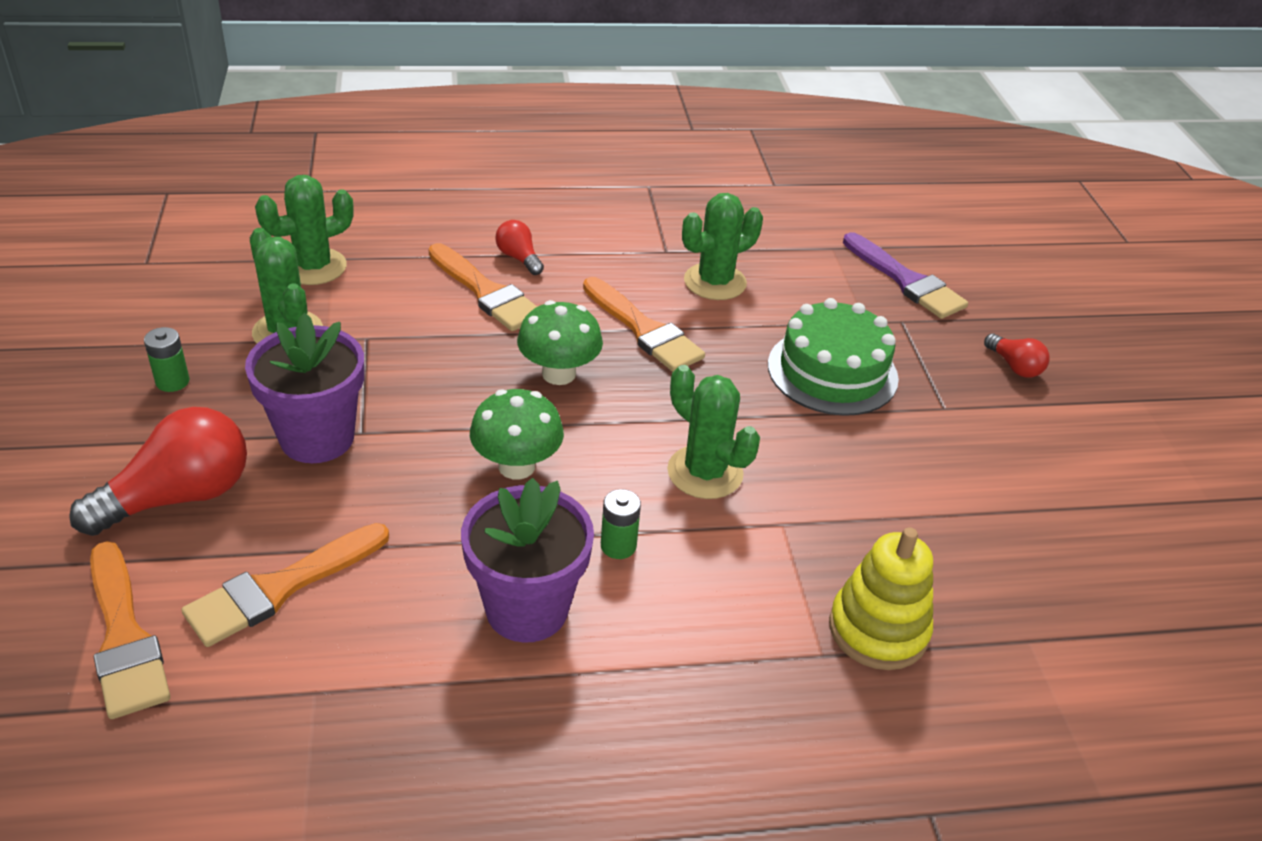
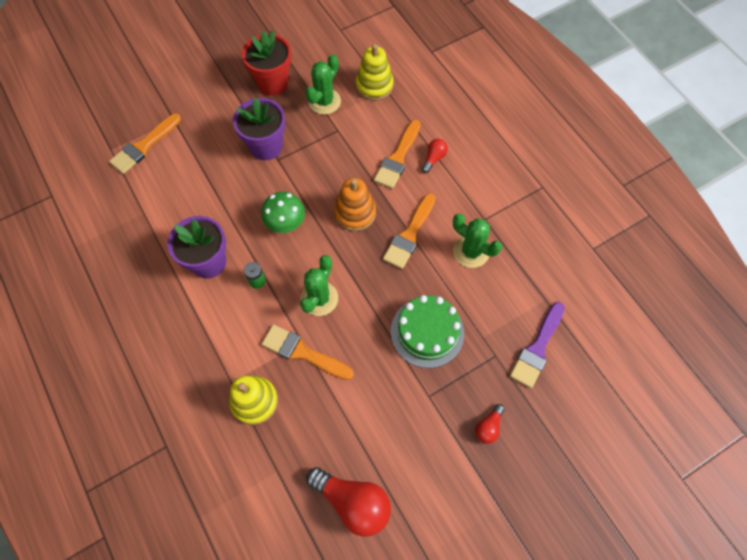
camera: 70 degrees right, 25 degrees up
(172, 381) = (273, 83): green battery -> red flower pot
(179, 497) = (213, 122): red light bulb -> red light bulb (353, 502)
(281, 587) = (185, 178): orange brush -> orange brush (303, 352)
(313, 267) = (374, 85): green cactus -> yellow stacking toy
(559, 374) = (355, 213): green mushroom -> orange stacking toy

